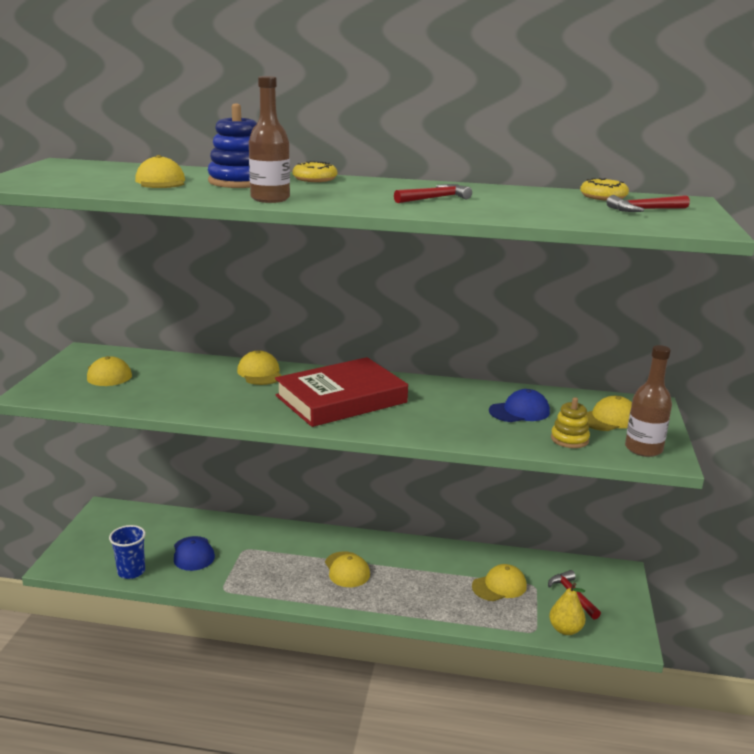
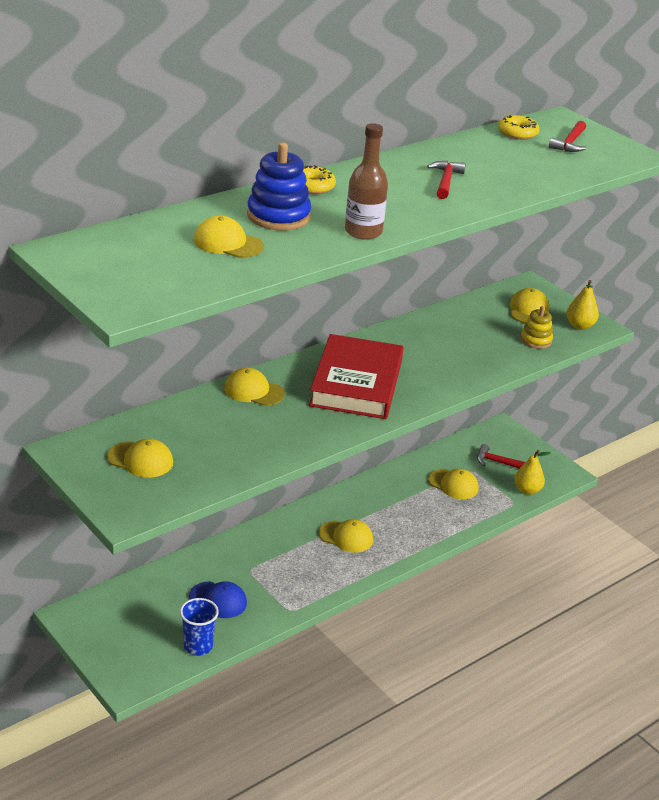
camera: 50 degrees left, 10 degrees up
(499, 586) = (453, 484): yellow cap -> yellow cap turned 105 degrees clockwise
(519, 411) = (475, 331): blue cap -> none
(643, 449) = (579, 326): brown bottle -> yellow pear

